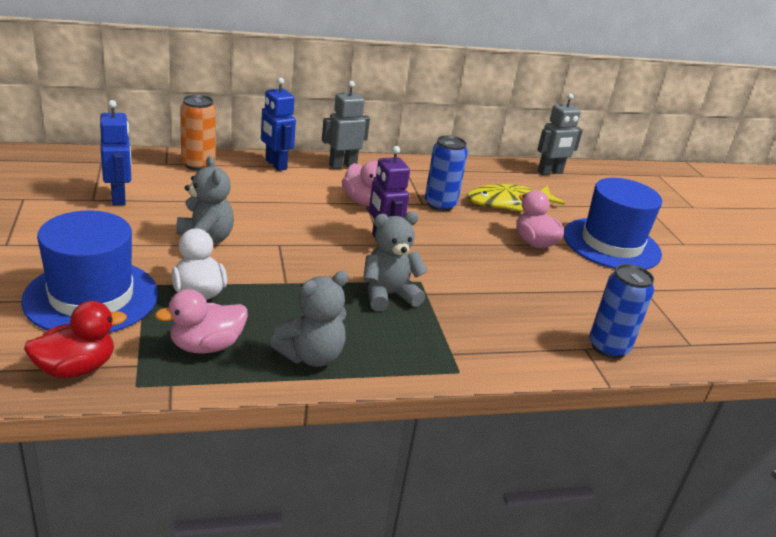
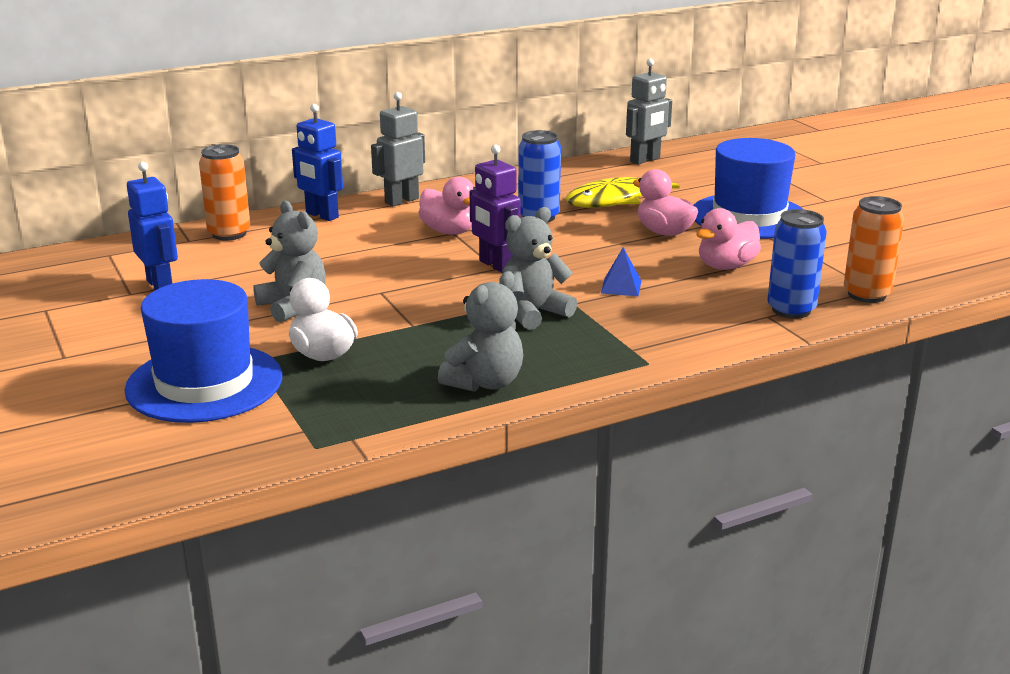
camera: 10 degrees left, 5 degrees down
(76, 368) = (239, 447): red duck -> none
(206, 346) = (366, 398): pink duck -> pink duck (726, 266)
(473, 287) = (621, 287): none -> blue pyramid
(682, 348) = (867, 294): none -> orange can

